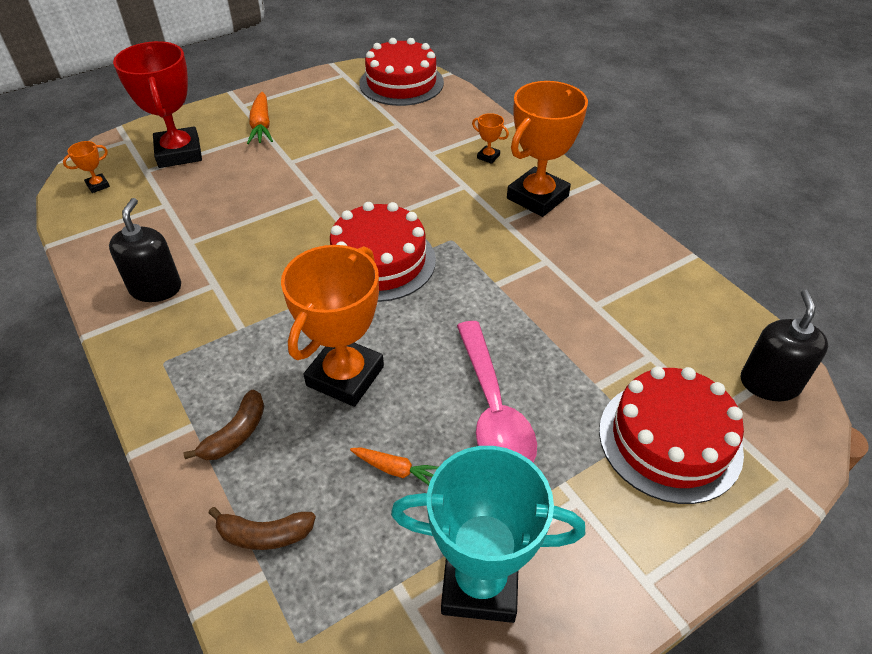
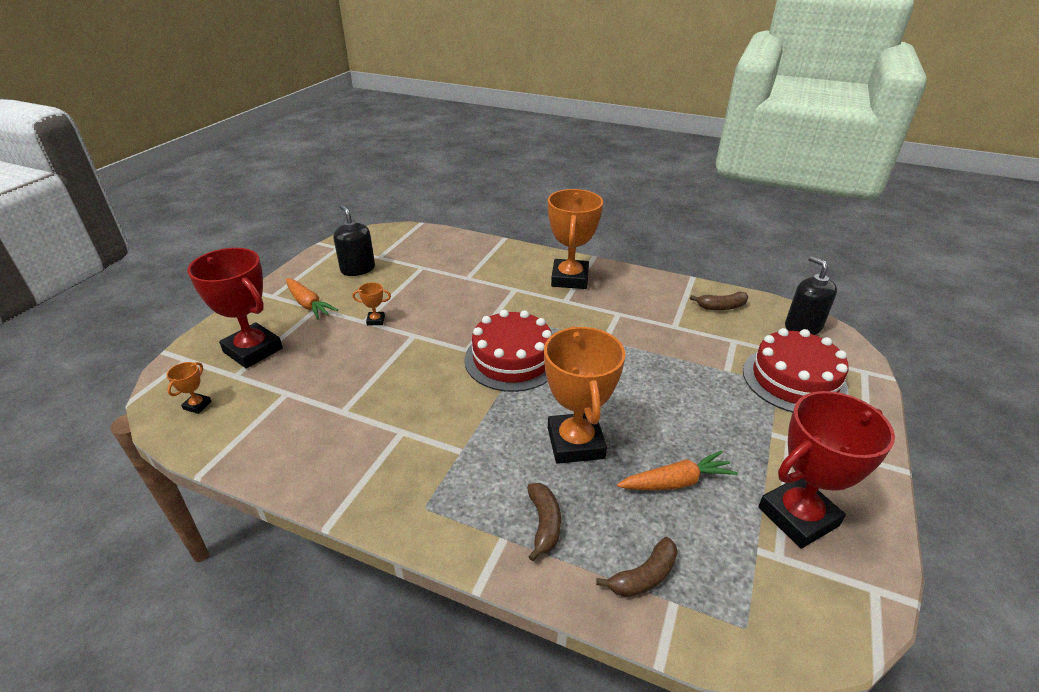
camera: 35 degrees left, 10 degrees down
(156, 288) = (353, 458): black soap dispenser -> black soap dispenser (358, 269)
(396, 470) = (676, 482): orange carrot -> orange carrot, size x1.55
(401, 83) = (392, 239): red cake -> none
(480, 583) = (798, 516): turquoise trophy -> red trophy
(488, 157) = (510, 266): orange trophy -> orange trophy (375, 320)
(493, 408) = (688, 413): pink spoon -> none
(685, 308) = (721, 307): none -> brown banana

